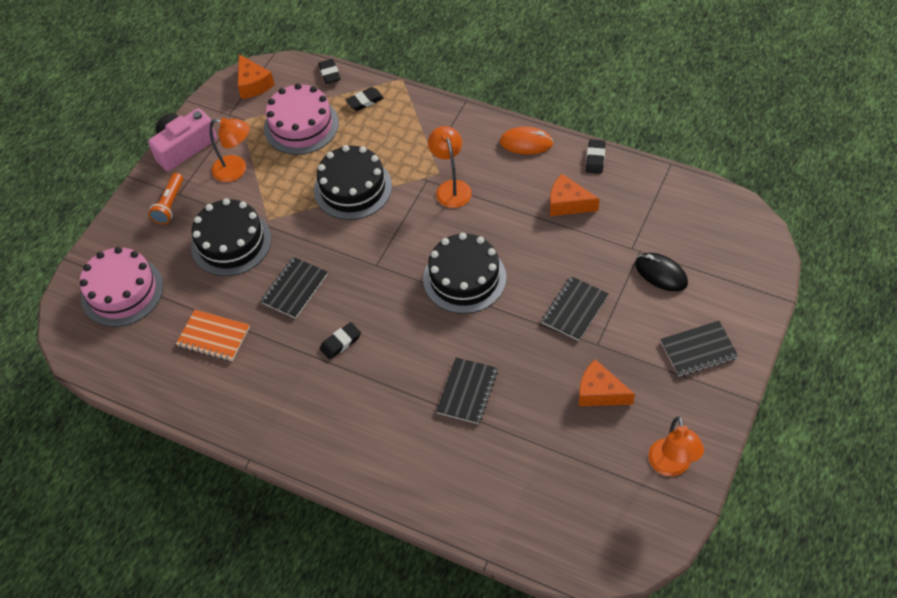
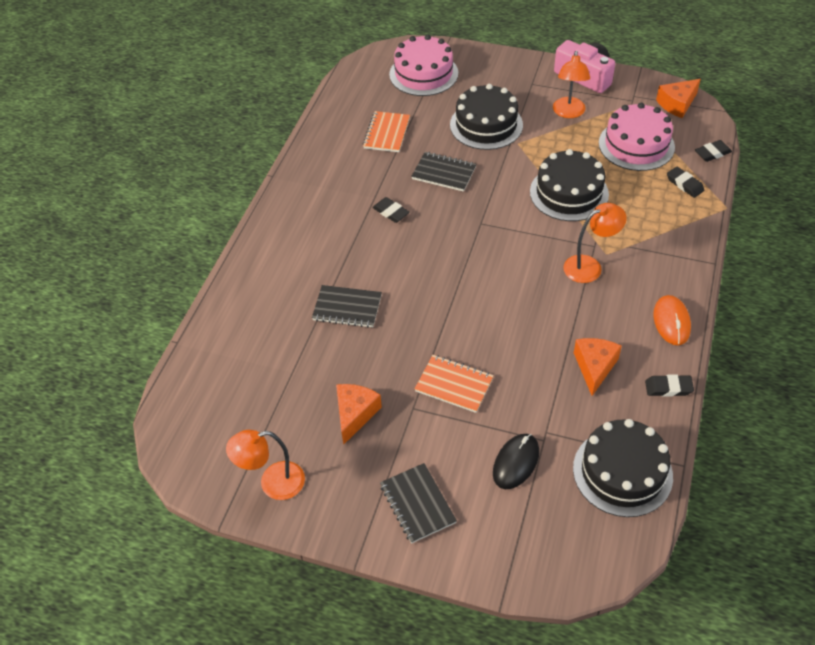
camera: 80 degrees right, 5 degrees down
(169, 205) = (518, 81): orange flashlight -> none
(464, 278) = (477, 290): black cake -> black cake (622, 472)
(574, 309) = (454, 385): black notebook -> orange notebook

